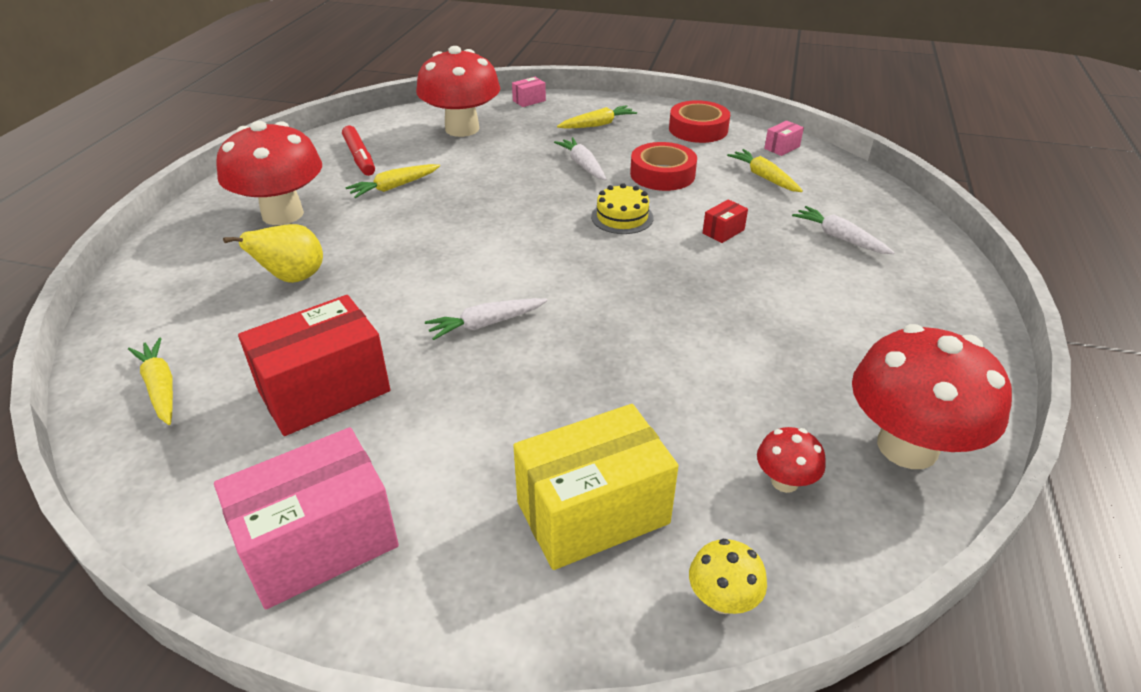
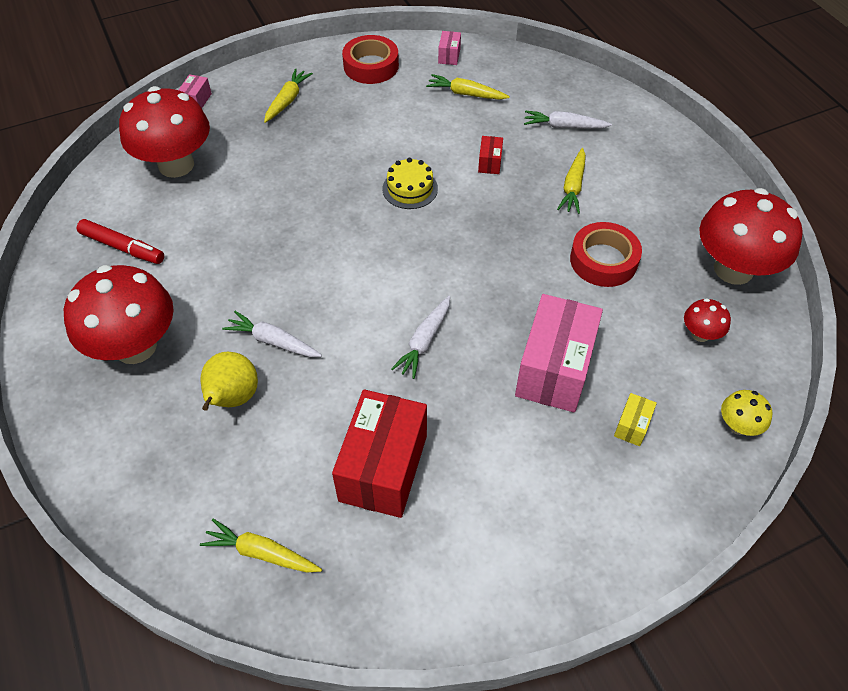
camera: 40 degrees left, 15 degrees up
(319, 543) = (514, 562): pink box -> pink box (554, 369)
(394, 187) = (197, 261): yellow carrot -> yellow carrot (573, 187)
(582, 165) = (324, 152): white carrot -> white carrot (273, 341)
(593, 513) = (632, 426): yellow box -> yellow box, size x0.43
(662, 174) = (394, 129): red tape -> red tape (603, 260)

